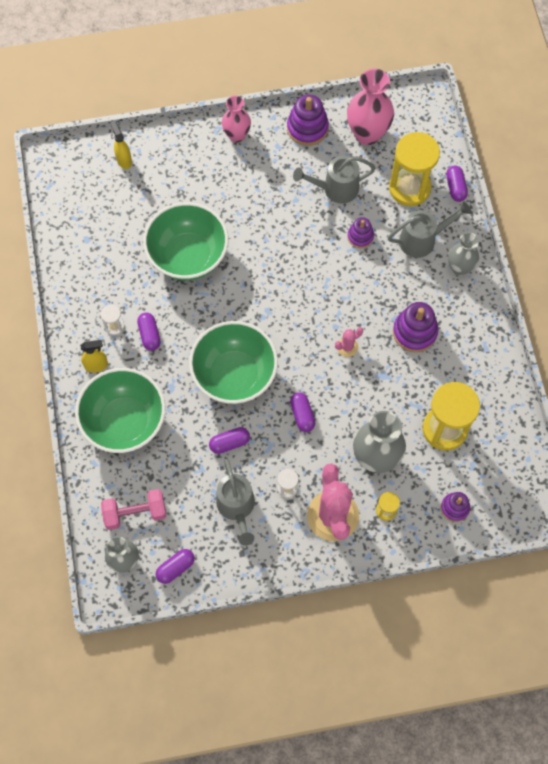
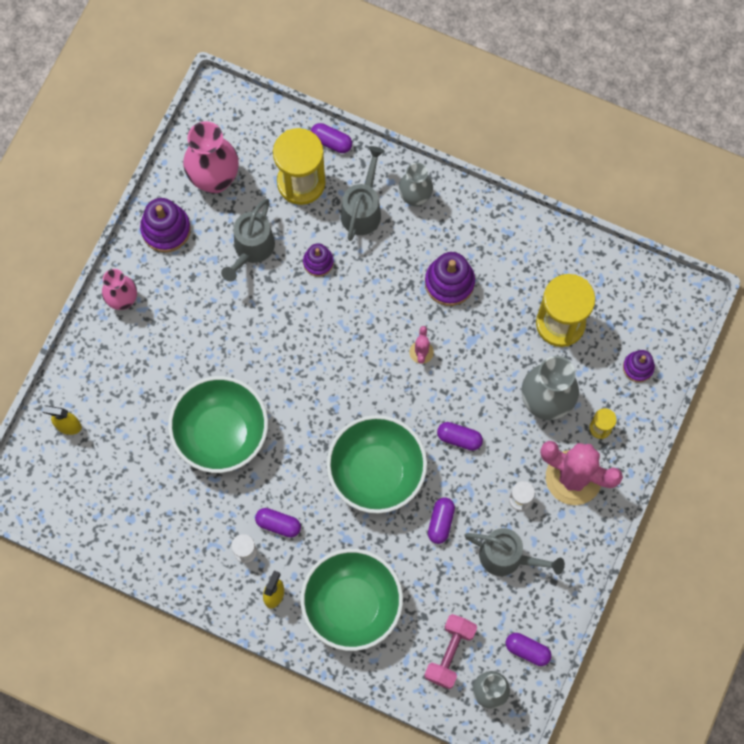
camera: 55 degrees left, 5 degrees up
(175, 568) = (527, 650): purple capsule -> purple capsule turned 60 degrees counterclockwise

